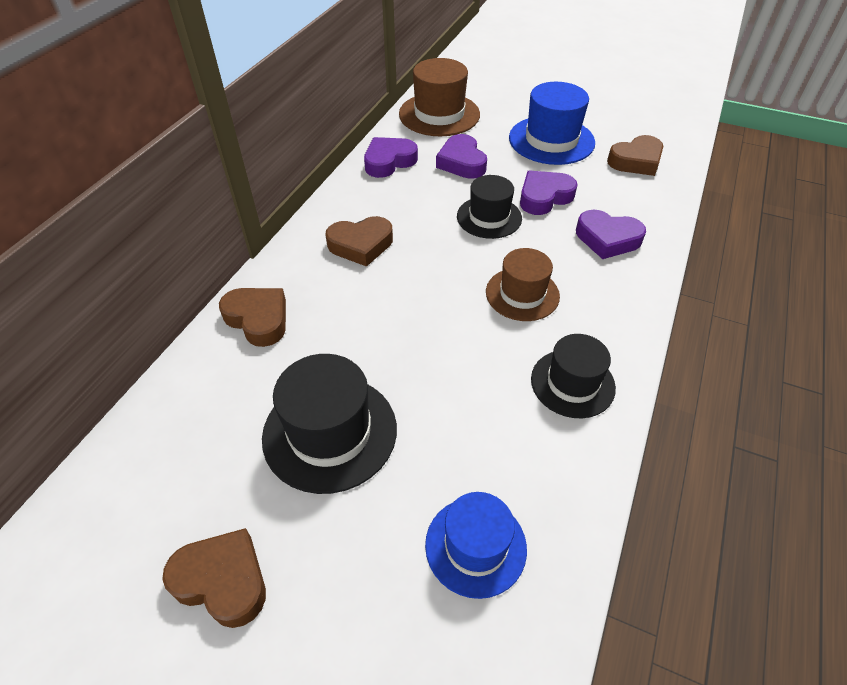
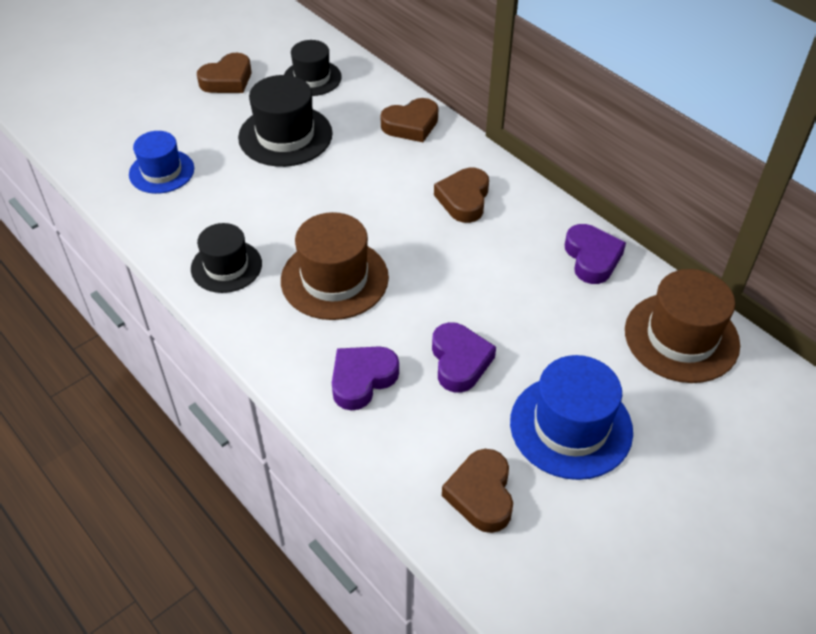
camera: 115 degrees right, 0 degrees up
(461, 162) = (562, 317): purple heart -> none
(489, 217) = (452, 300): black hat -> black hat (312, 78)
(522, 294) = (334, 279): brown hat -> brown hat, size x1.51

